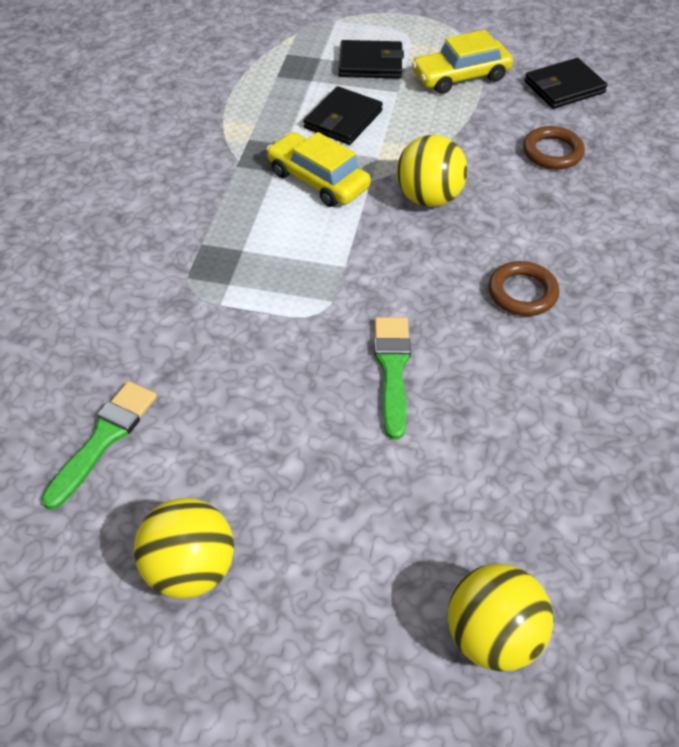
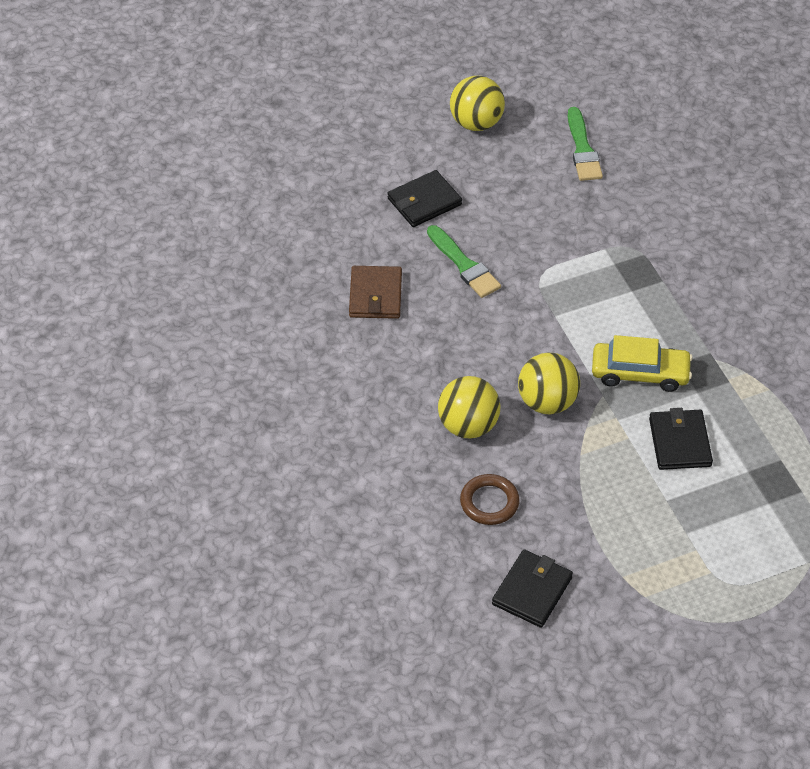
camera: 145 degrees right, 0 degrees up
(370, 63) = (720, 522): black wallet -> black wallet (424, 201)
(461, 77) = (630, 551): yellow car -> none
(493, 636) = (312, 169): yellow ball -> yellow ball (468, 426)
(522, 292) = (424, 359): brown ring -> none
(528, 390) = (375, 295): none -> brown wallet

